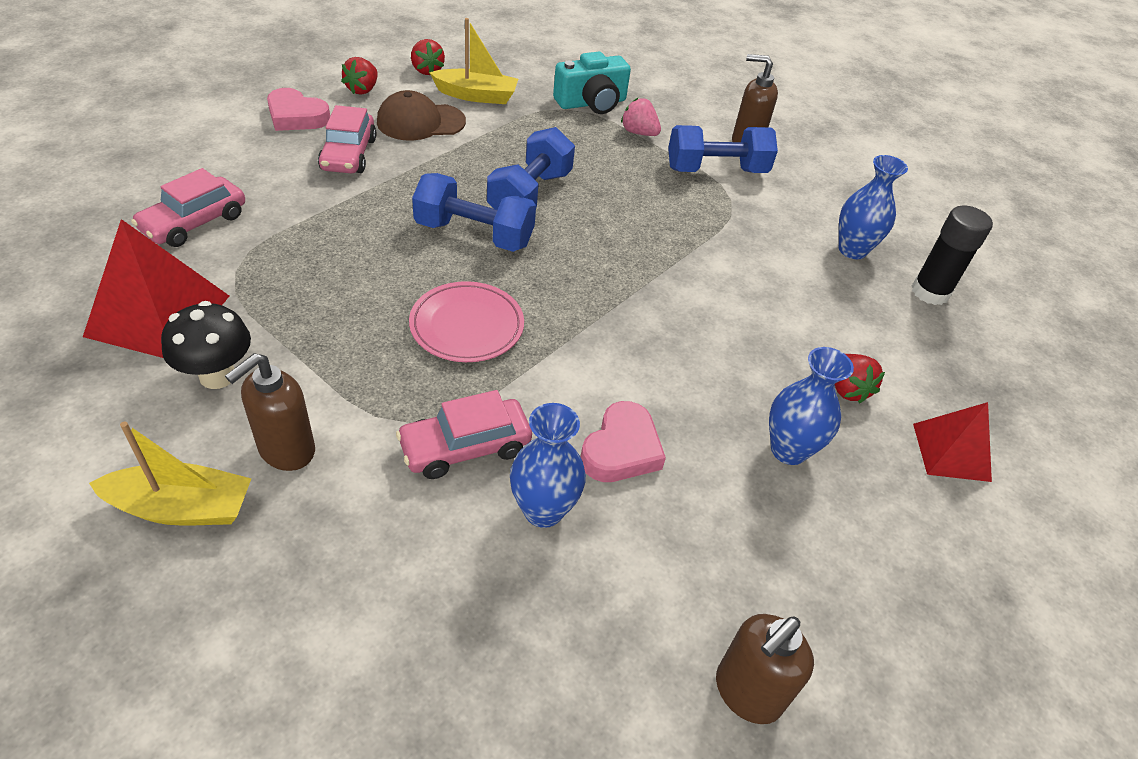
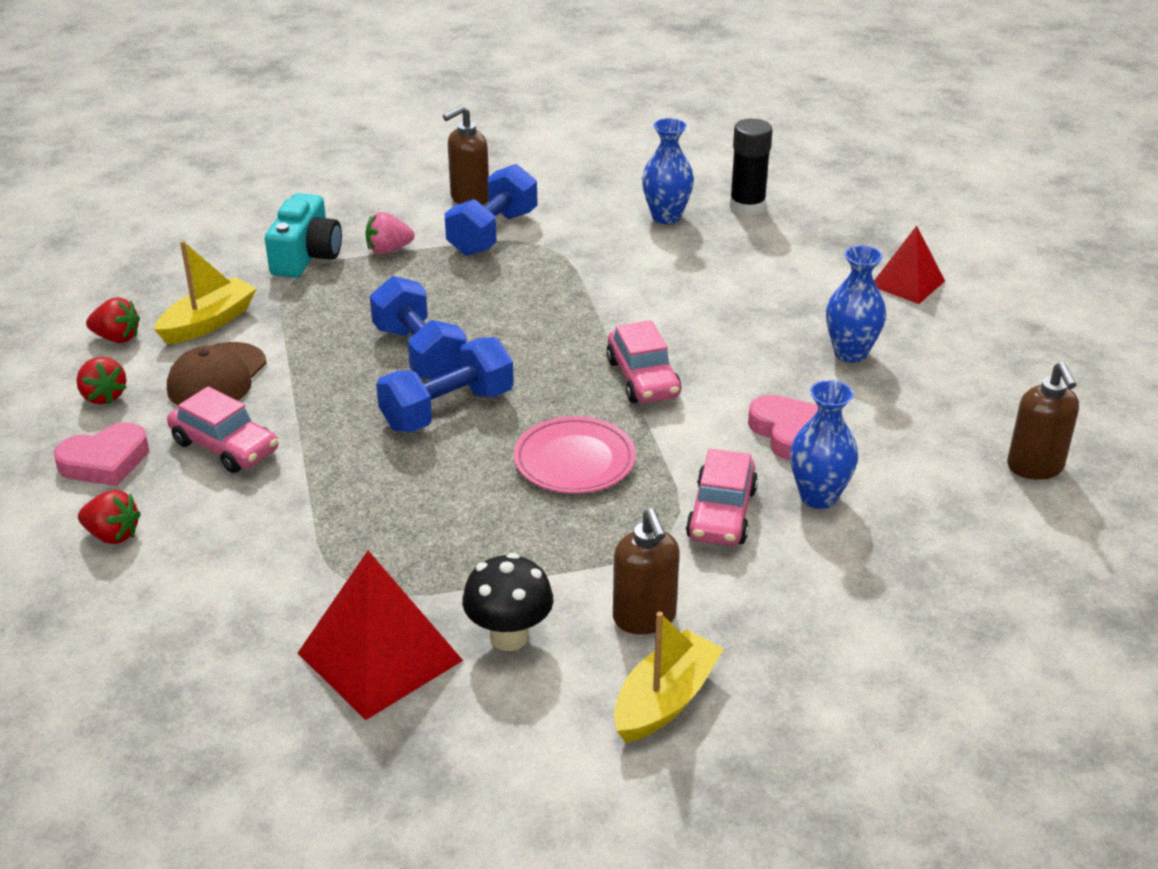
camera: 50 degrees left, 10 degrees down
(194, 223) = (239, 593): pink car -> pink car (643, 378)
(847, 389) = (814, 297): red strawberry -> red strawberry (113, 535)

